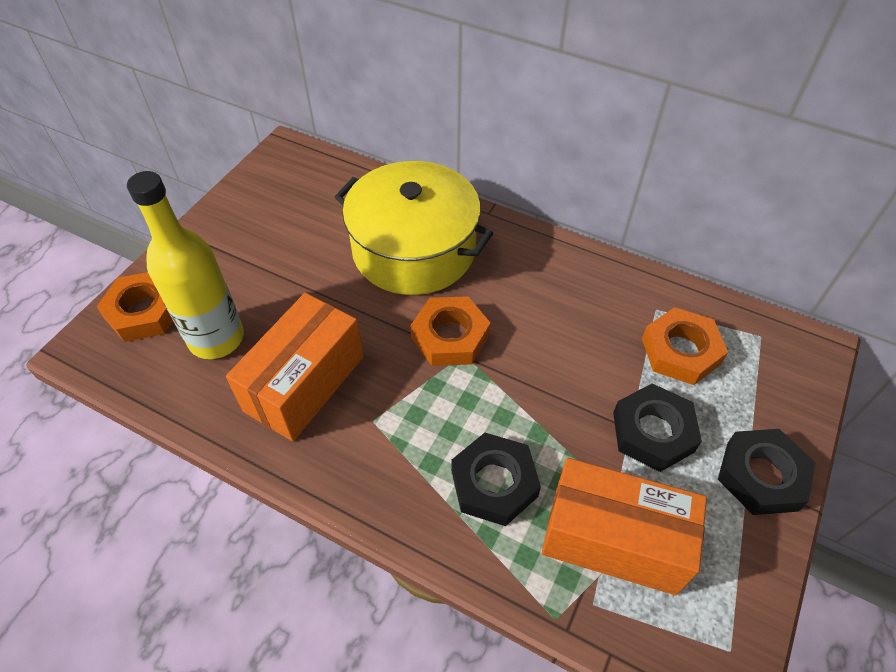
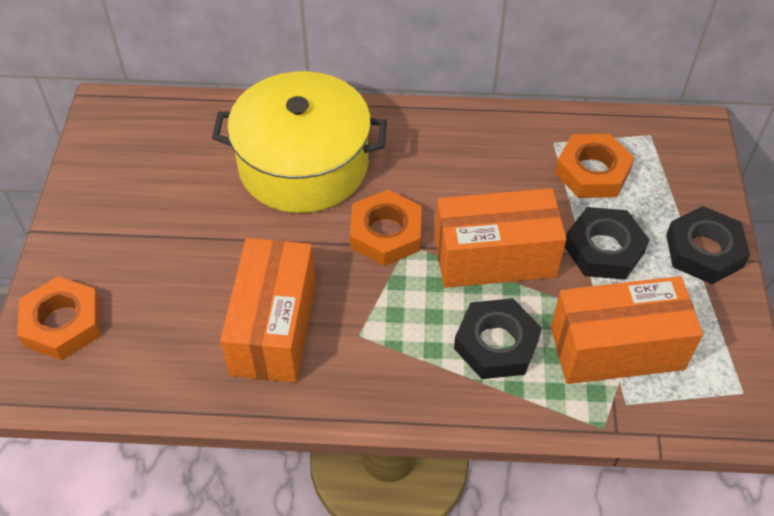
camera: 25 degrees left, 0 degrees up
(216, 338) = (158, 320): yellow bottle -> none
(539, 397) = (495, 257): none -> orange box

